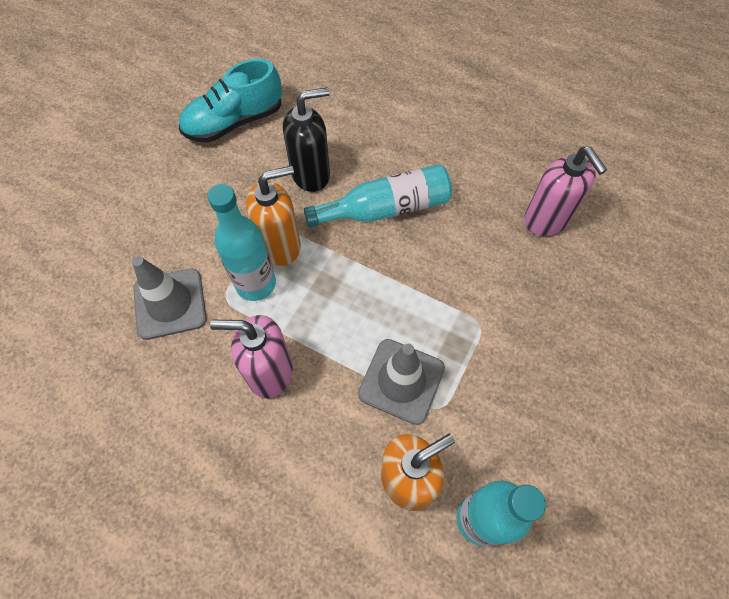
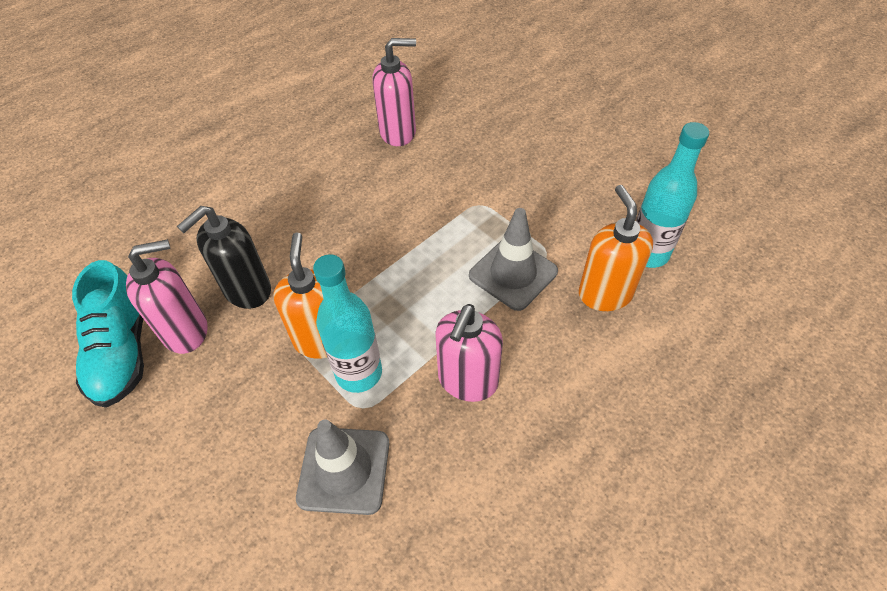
camera: 70 degrees left, 10 degrees down
(262, 152) = (186, 331): none -> pink soap dispenser
(311, 174) = (247, 290): black soap dispenser -> black soap dispenser turned 135 degrees counterclockwise
(386, 209) = (326, 238): turquoise bottle -> none

